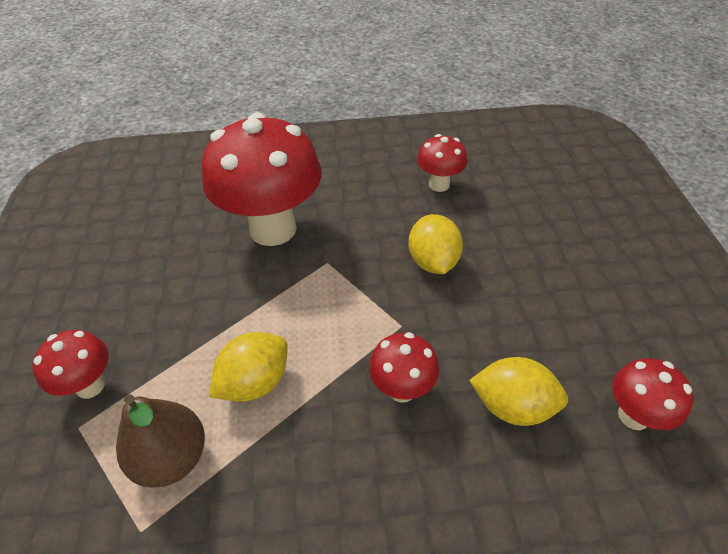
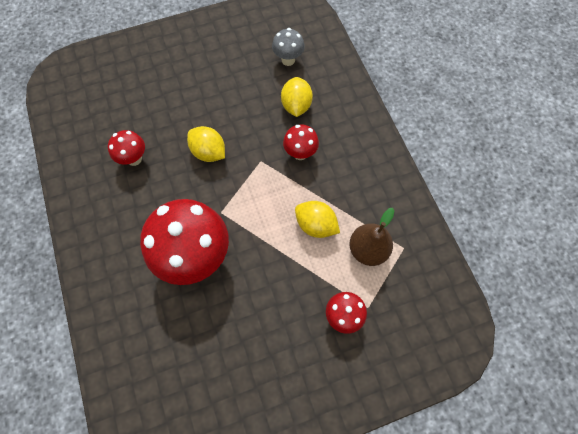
camera: 105 degrees left, 20 degrees up
(433, 261) = (209, 152): yellow lemon -> yellow lemon turned 60 degrees clockwise
(633, 416) = (288, 60): red mushroom -> grey mushroom

